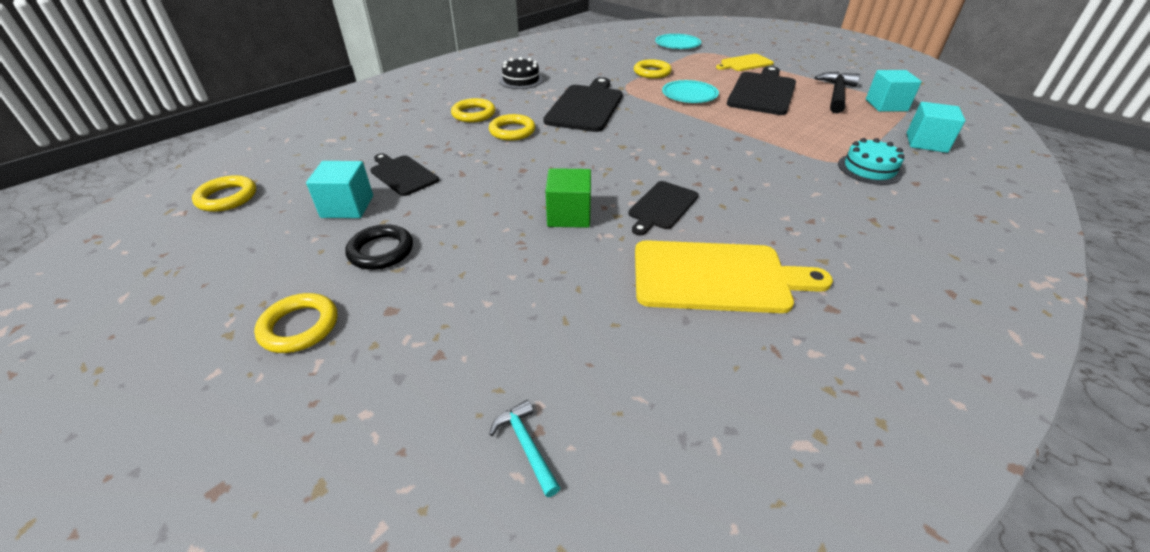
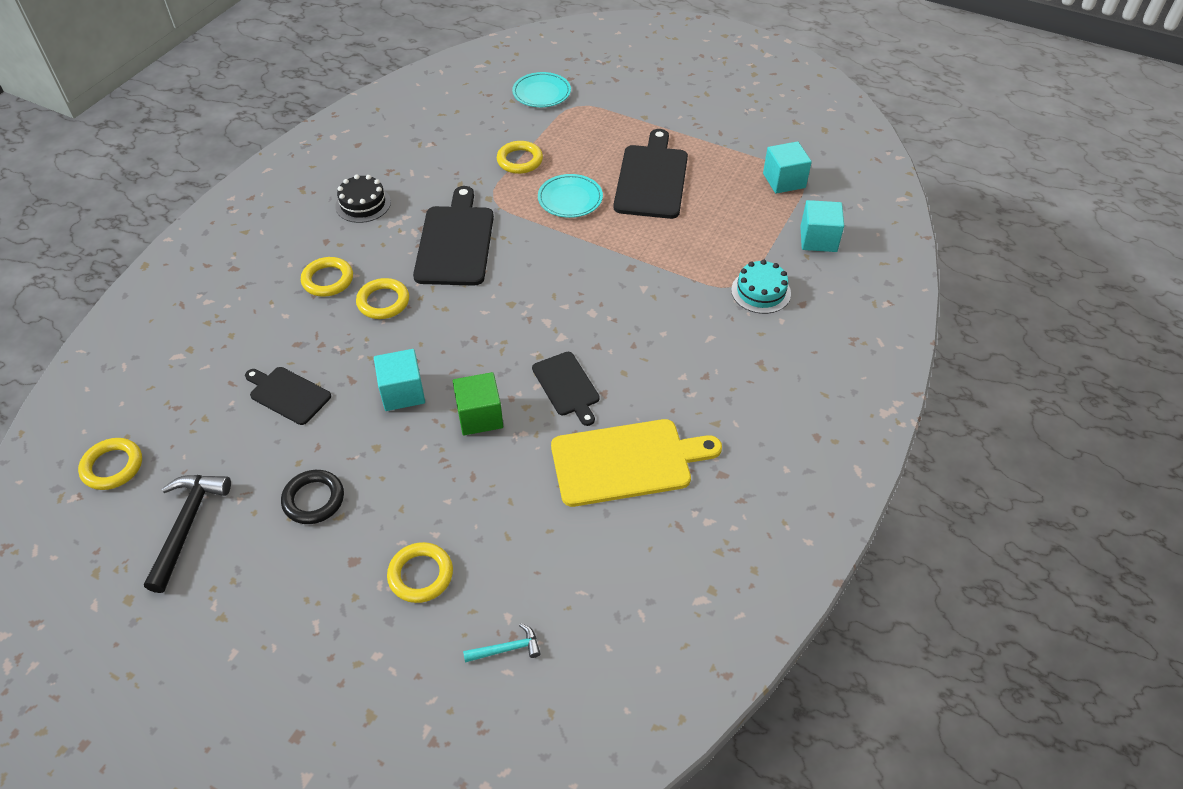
camera: 15 degrees left, 10 degrees up
(299, 327) = (281, 595): yellow ring -> yellow ring (421, 575)
(347, 206) = (251, 451): turquoise cube -> turquoise cube (402, 392)
(526, 445) = (507, 649): turquoise hammer -> turquoise hammer turned 120 degrees clockwise
(662, 207) = (566, 386): black cutting board -> black cutting board turned 45 degrees counterclockwise
(745, 63) = (628, 122): yellow cutting board -> none
(836, 94) = (732, 168): black hammer -> black hammer (187, 525)

